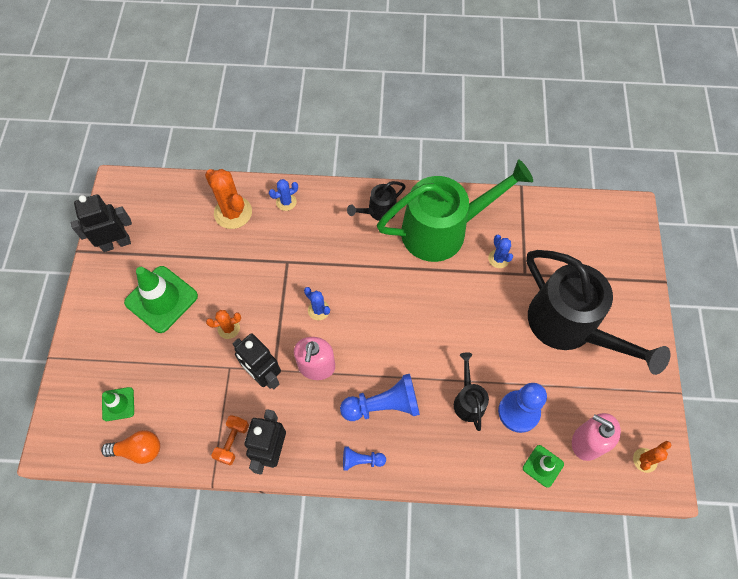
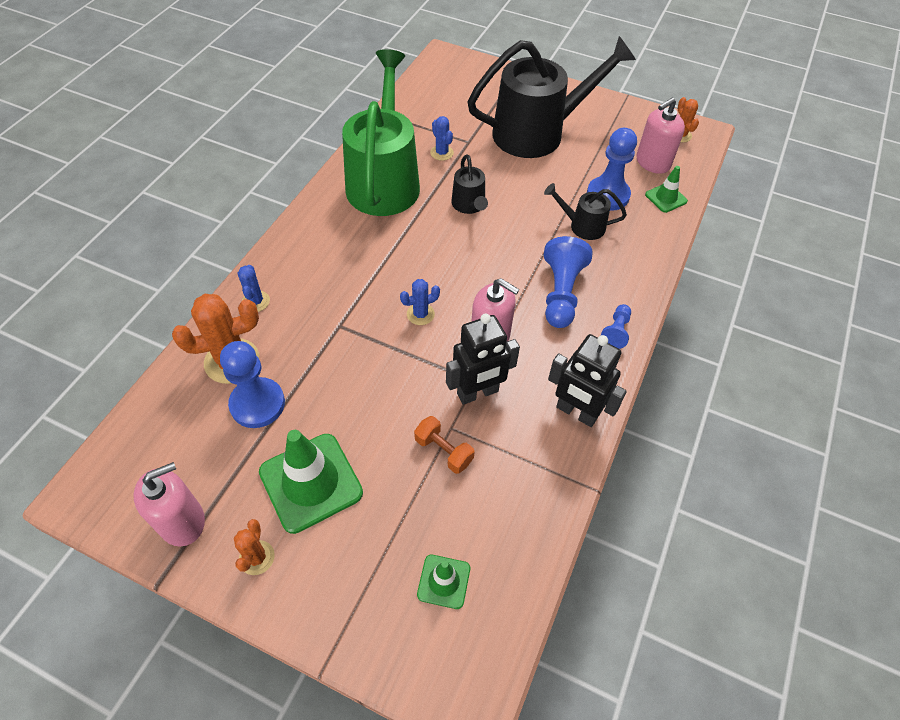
camera: 70 degrees left, 10 degrees down
(116, 243) = (182, 521): black robot -> pink soap dispenser
(138, 450) = (522, 569): orange light bulb -> none
(206, 243) = (257, 404): none -> blue pawn
(228, 328) = (397, 413): orange cactus -> orange cactus (257, 557)
(232, 442) = (551, 452): orange dumbbell -> orange dumbbell (443, 451)
(378, 211) = (327, 223): black watering can -> black watering can (469, 206)
(498, 259) = (441, 153): blue cactus -> blue cactus turned 60 degrees clockwise

